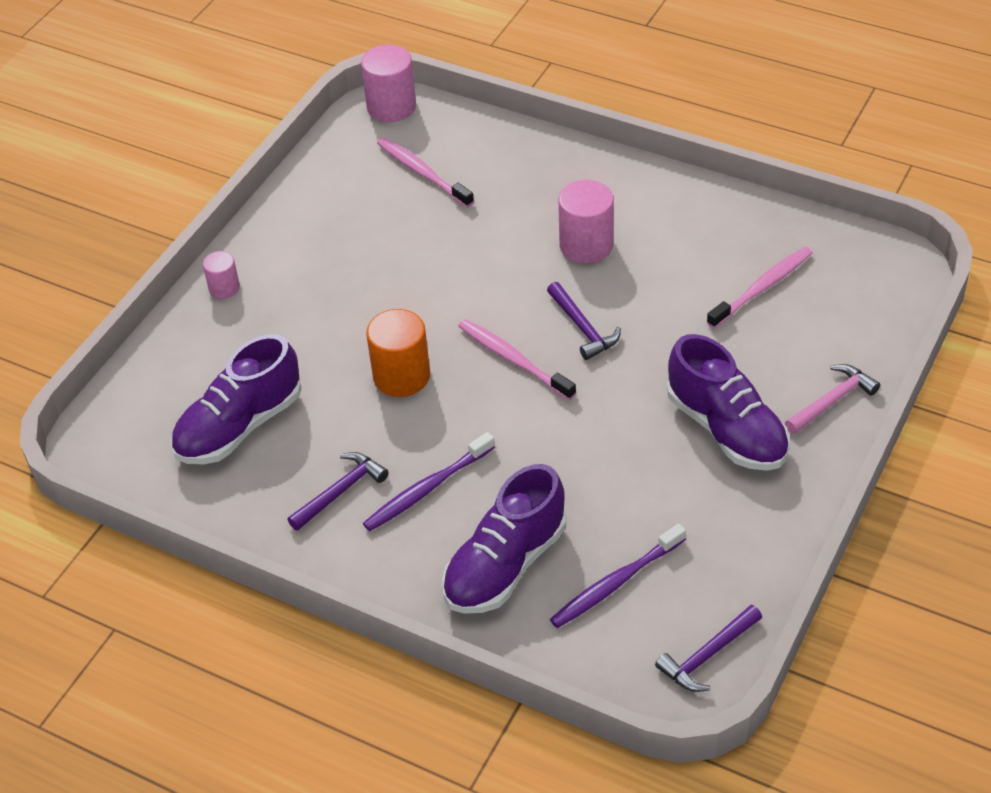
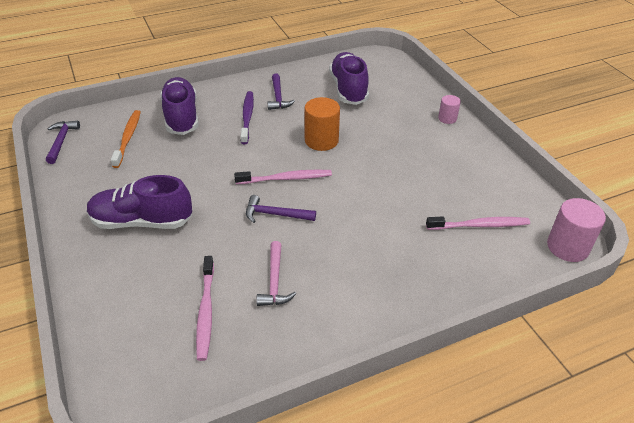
camera: 125 degrees right, 5 degrees down
(586, 245) = (337, 256): pink cylinder -> none
(615, 583) = (128, 138): purple toothbrush -> orange toothbrush
(832, 400) = (95, 276): pink hammer -> pink hammer (275, 281)

